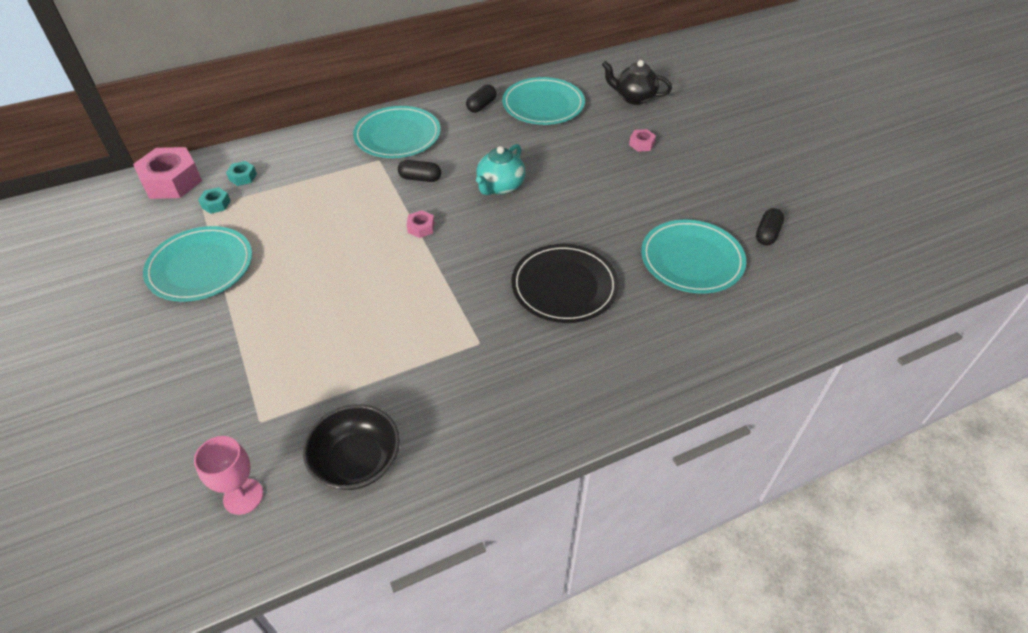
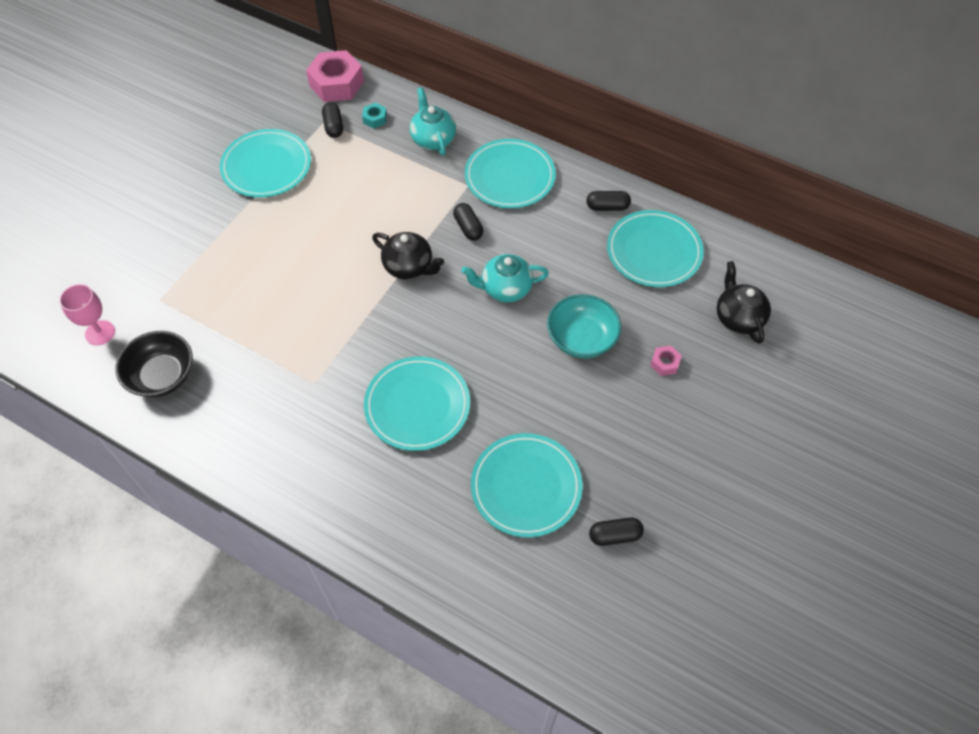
camera: 55 degrees right, 10 degrees up
(216, 204) = (333, 126): turquoise nut -> black capsule
(308, 156) = (433, 139): none -> turquoise teapot
(421, 228) = (409, 267): pink nut -> black teapot
(564, 286) = (417, 405): black plate -> turquoise plate
(584, 170) = (582, 338): none -> turquoise bowl

